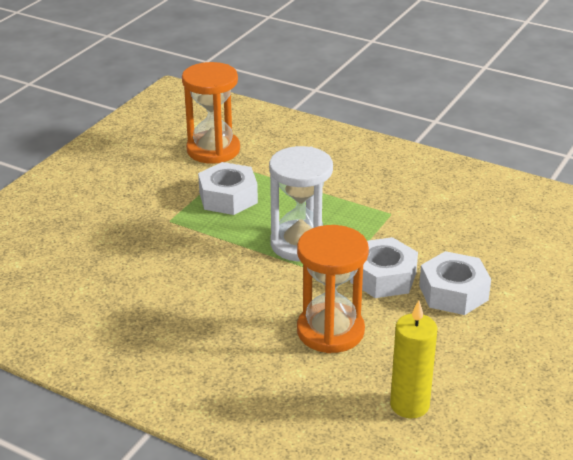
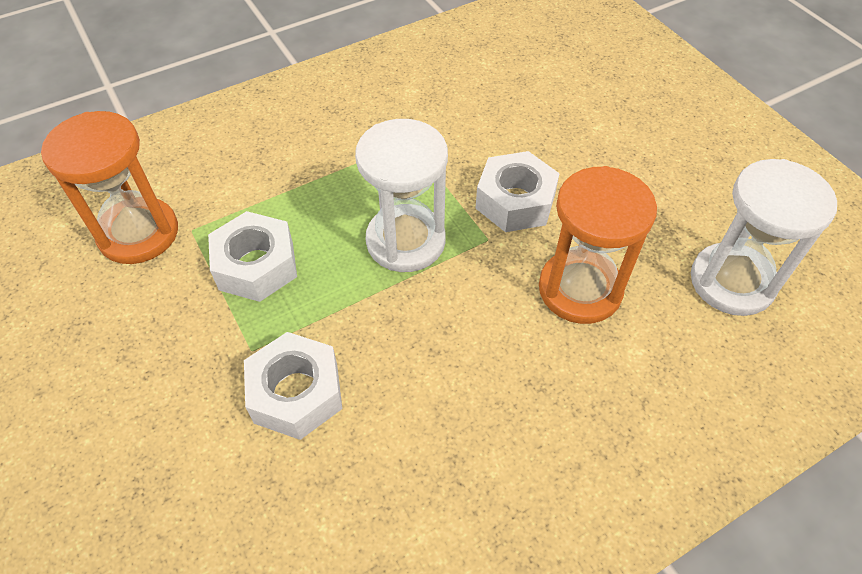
camera: 60 degrees left, 20 degrees up
(409, 405) = (731, 282): yellow candle -> white hourglass
(453, 293) = (575, 162): white nut -> white nut (296, 393)

